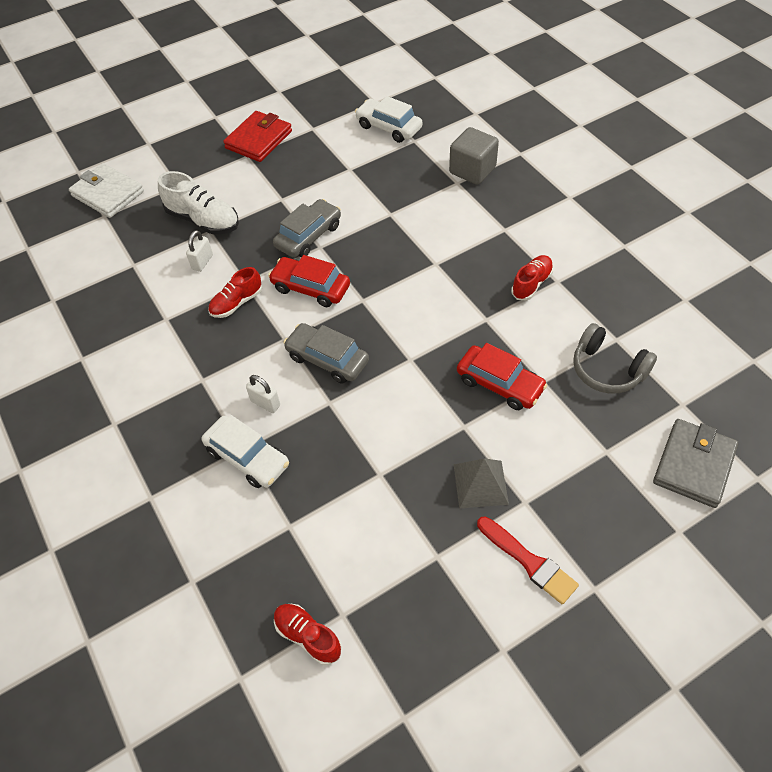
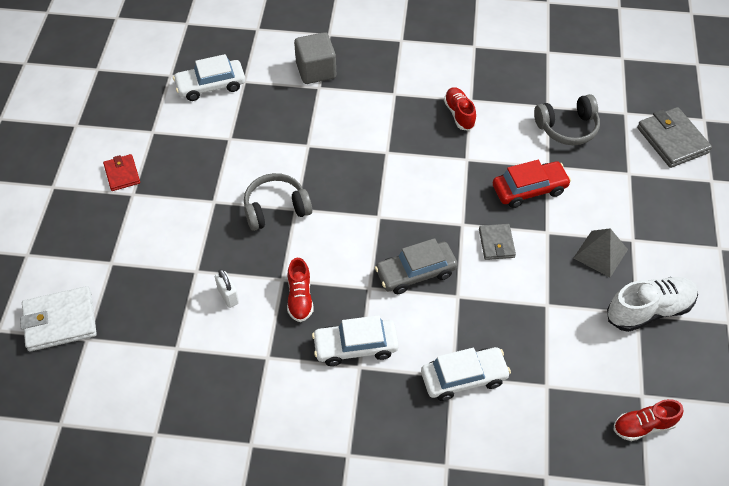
camera: 55 degrees left, 0 degrees up
(203, 220) = (178, 268): white shoe -> white shoe (649, 310)
(219, 365) = (355, 347): none -> white car
(258, 139) = (122, 174): red wallet -> red wallet, size x0.60
(265, 403) = (422, 337): white padlock -> none
(308, 236) = (276, 209): grey car -> grey headphones
(310, 288) = (333, 240): red car -> none
(413, 396) = (496, 243): none -> grey wallet
(529, 562) = (677, 267): red brush -> none

